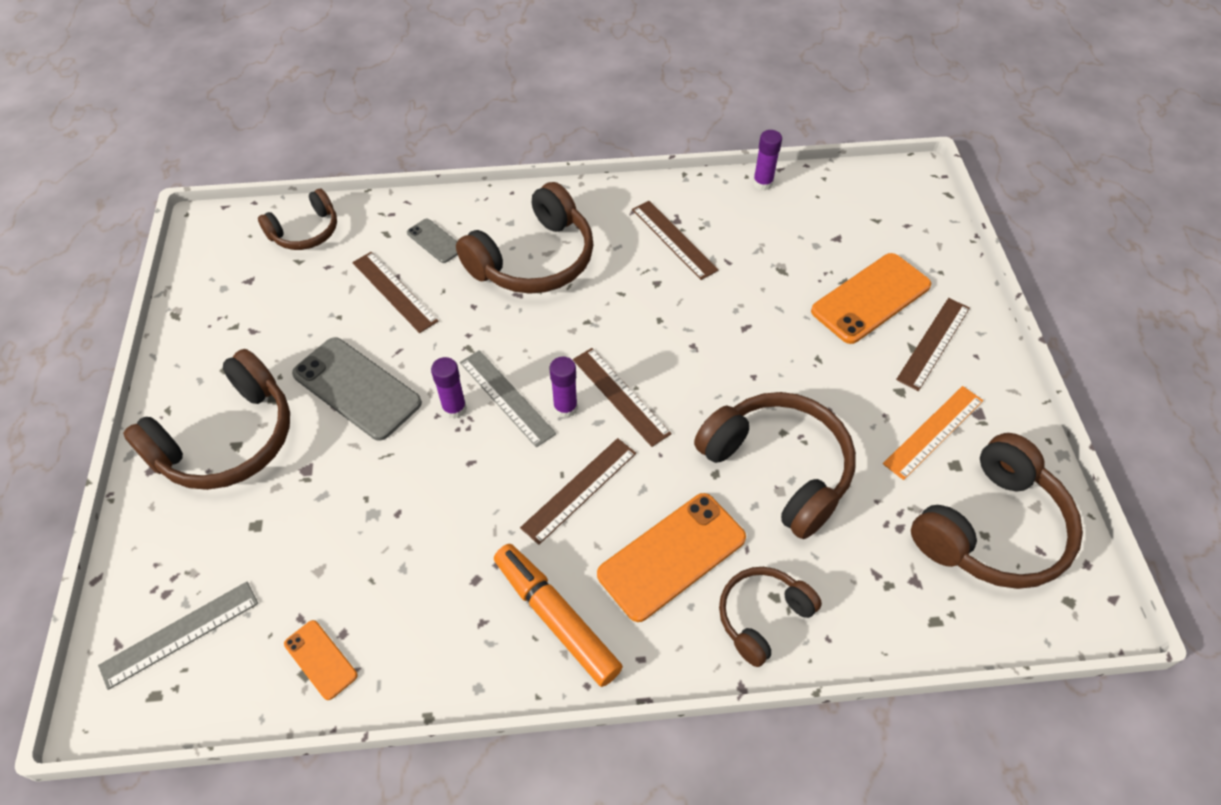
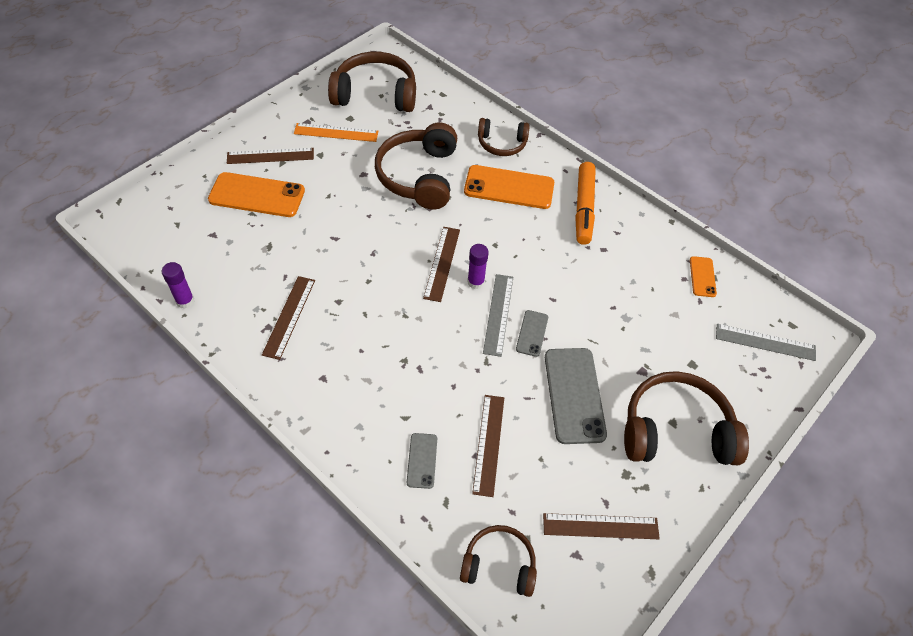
camera: 135 degrees left, 0 degrees up
(454, 408) = (532, 333): purple glue stick -> grey phone
(533, 259) = (381, 383): brown headphones -> none
(579, 490) = (515, 242): brown ruler -> brown ruler (600, 526)

